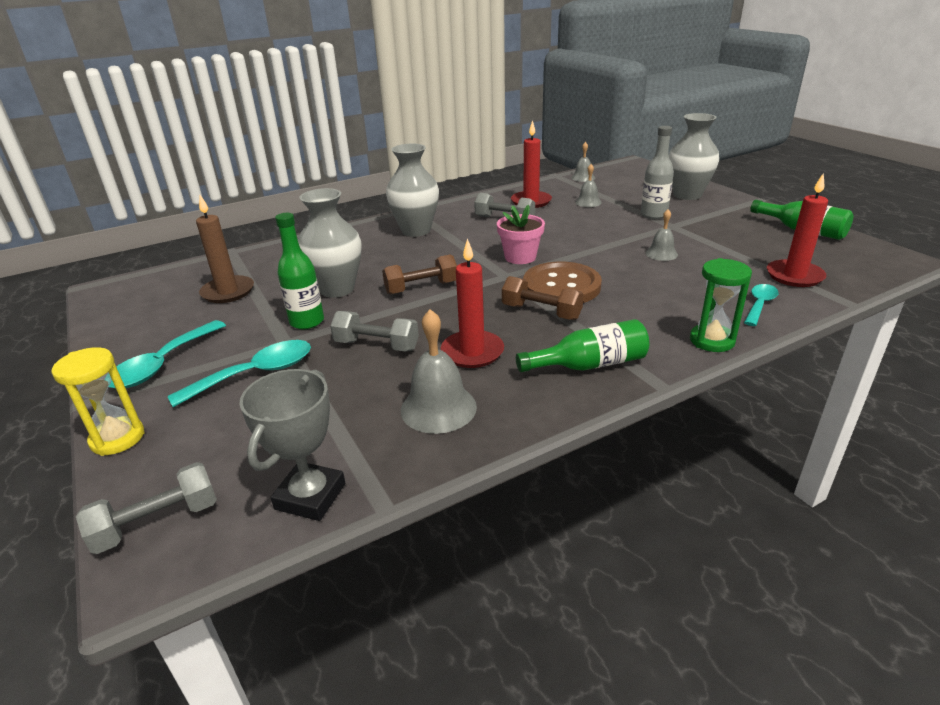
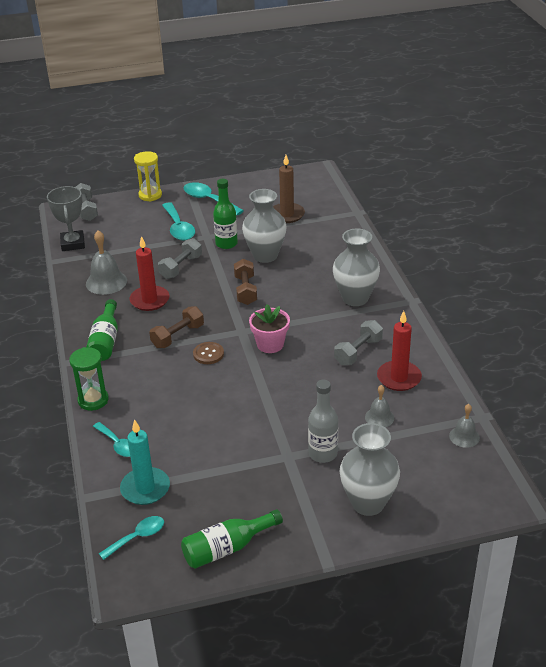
camera: 105 degrees right, 5 degrees up
(310, 496) = (73, 244): grey trophy -> grey trophy turned 45 degrees clockwise
(561, 286) = (208, 354): brown button -> brown button, size x0.50
(661, 254) = (231, 425): grey bell -> none
(794, 276) = (145, 488): red candle -> turquoise candle
(852, 266) = (137, 537): none -> turquoise spoon

